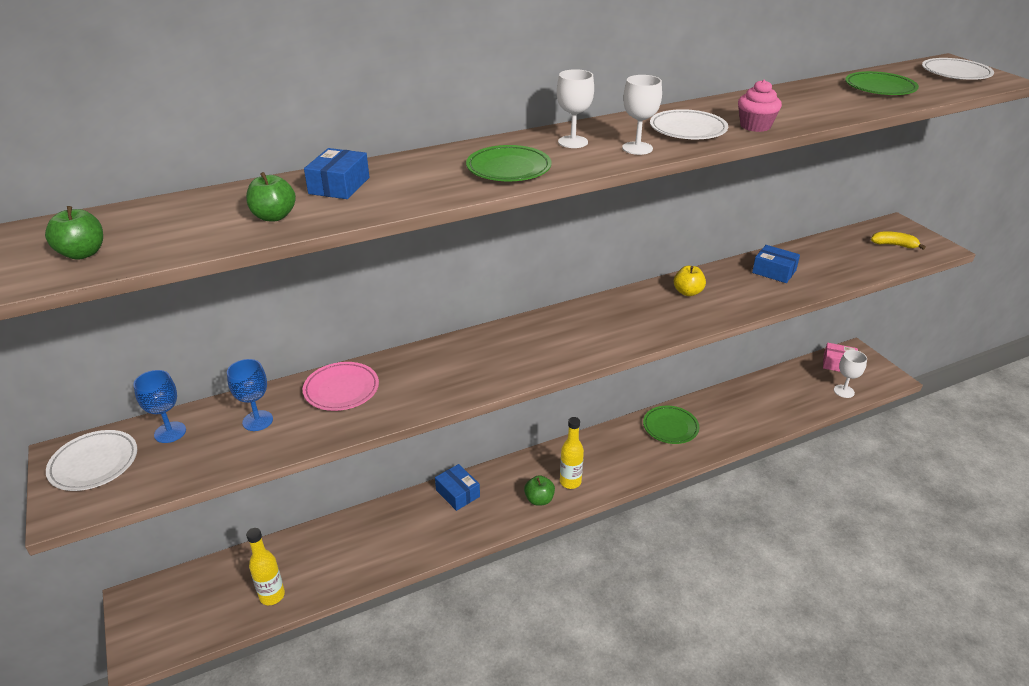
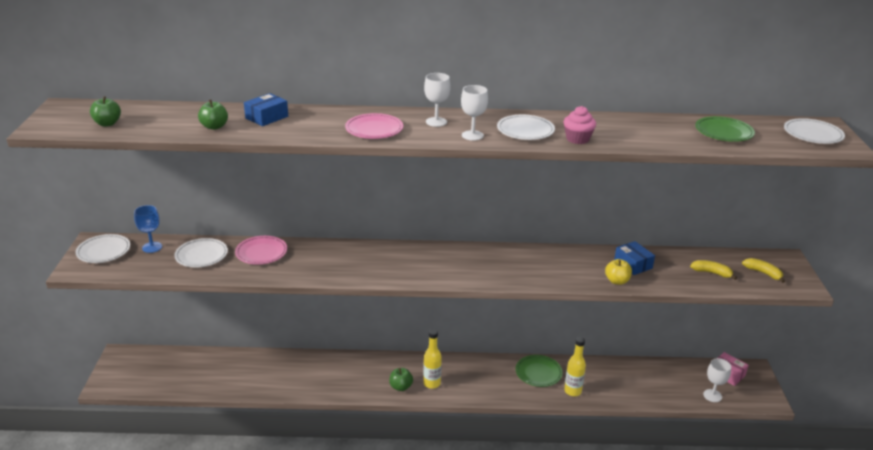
camera: 25 degrees right, 5 degrees down
(257, 421) = (201, 255): blue goblet -> white plate
(272, 596) = (194, 382): yellow bottle -> yellow bottle (572, 391)
(457, 493) = (349, 363): blue box -> none
(508, 168) = (374, 129): green plate -> pink plate
(687, 292) = (548, 259): yellow apple -> yellow apple (617, 281)
(852, 258) = (711, 273): none -> yellow banana

